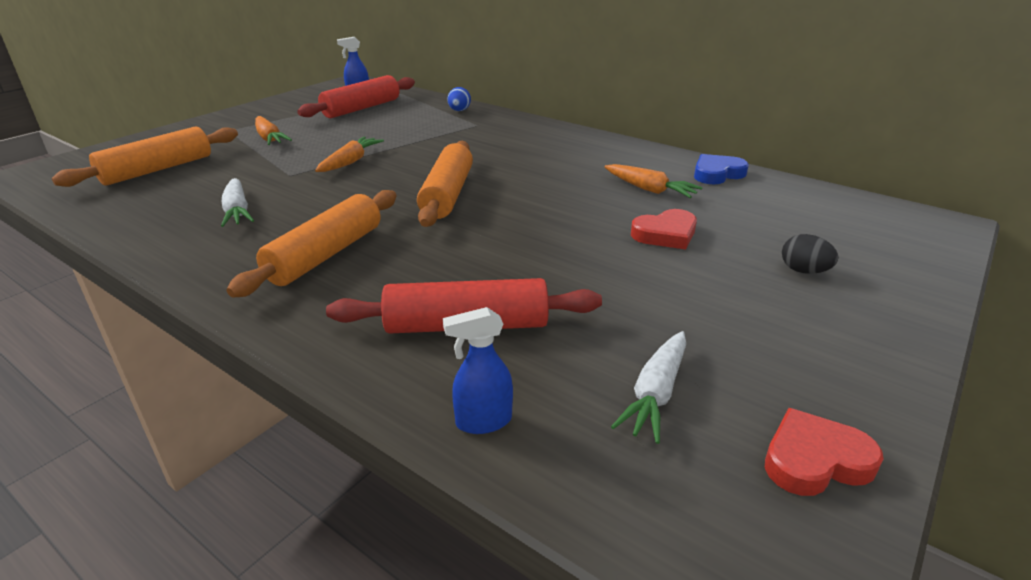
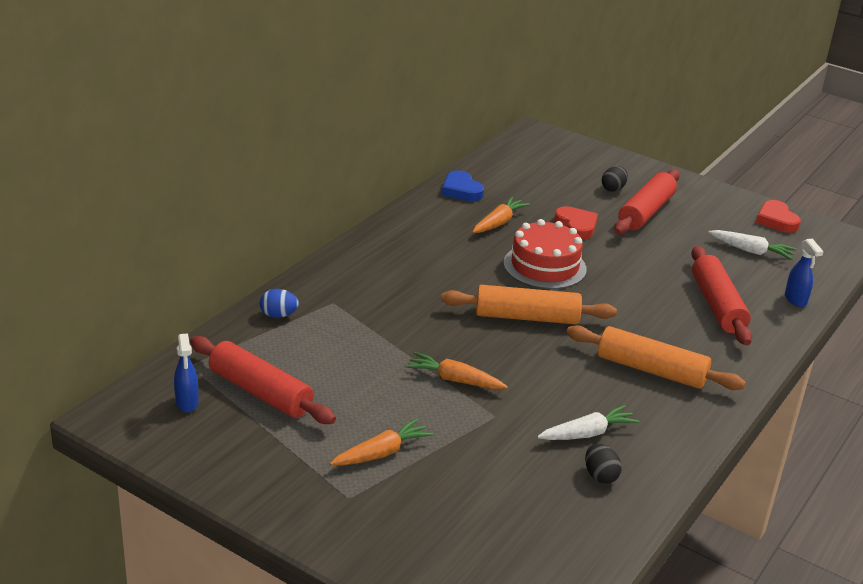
camera: 95 degrees left, 0 degrees up
(157, 169) = (494, 522): orange rolling pin -> none
(172, 212) = (600, 476): none -> black egg
(555, 209) = (544, 266): none -> red cake
(742, 293) = (646, 212): none -> red rolling pin

